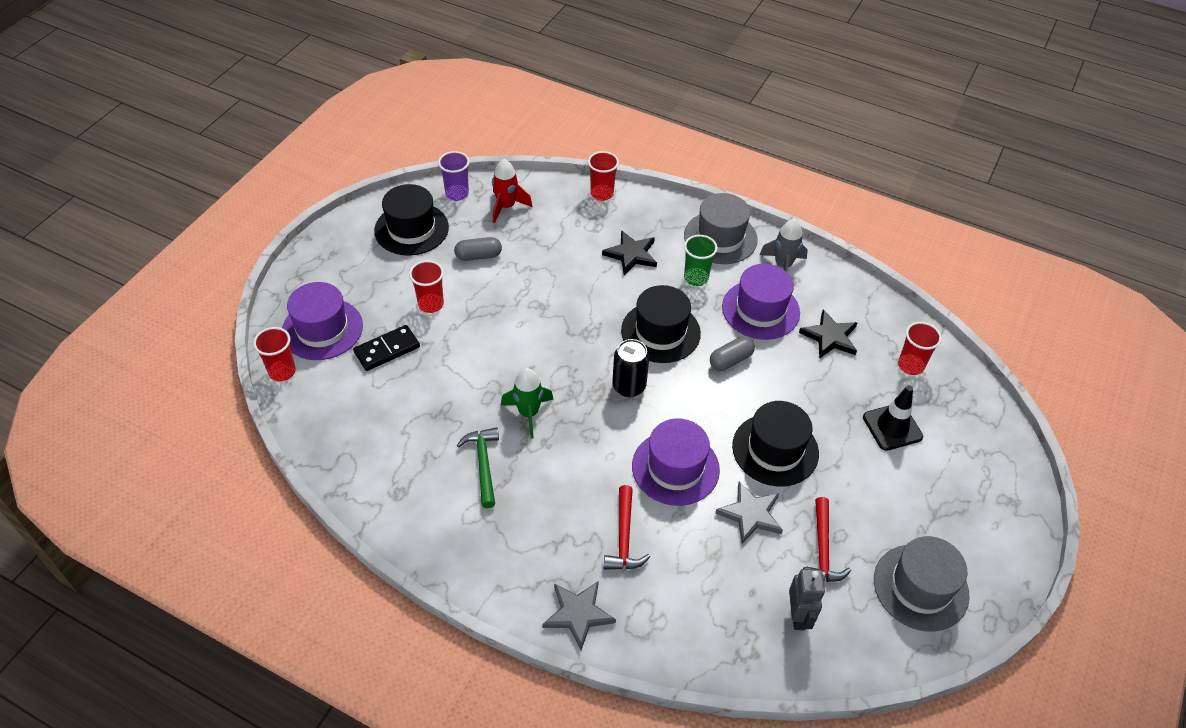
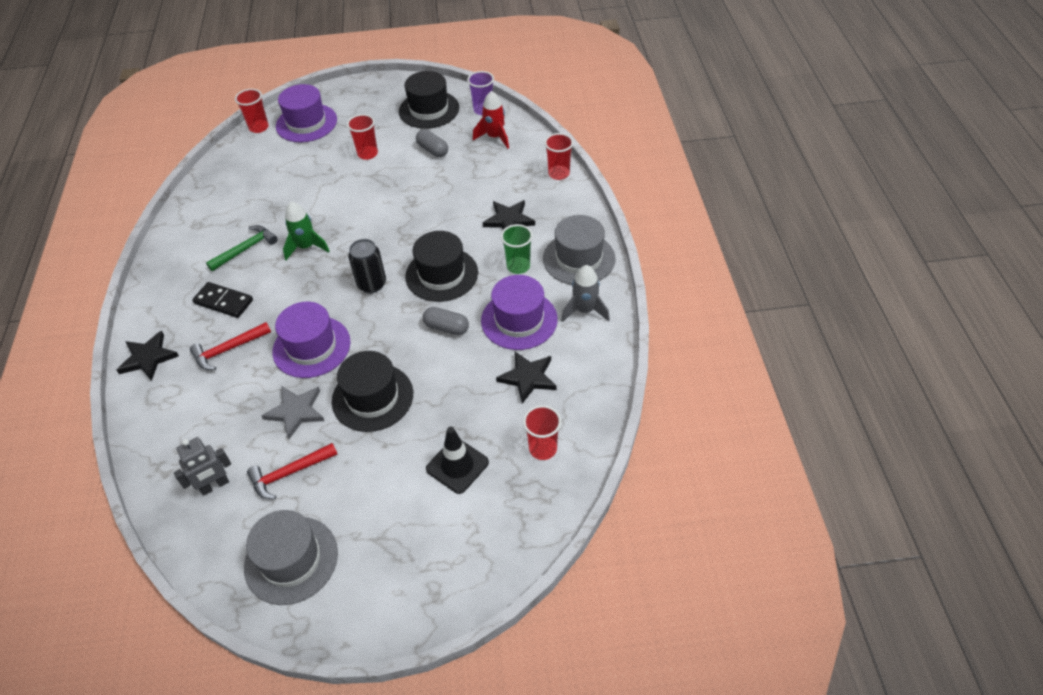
camera: 60 degrees right, 0 degrees up
(387, 350) = (311, 157): black domino -> black domino (224, 302)
(578, 614) = (148, 358): grey star -> black star

